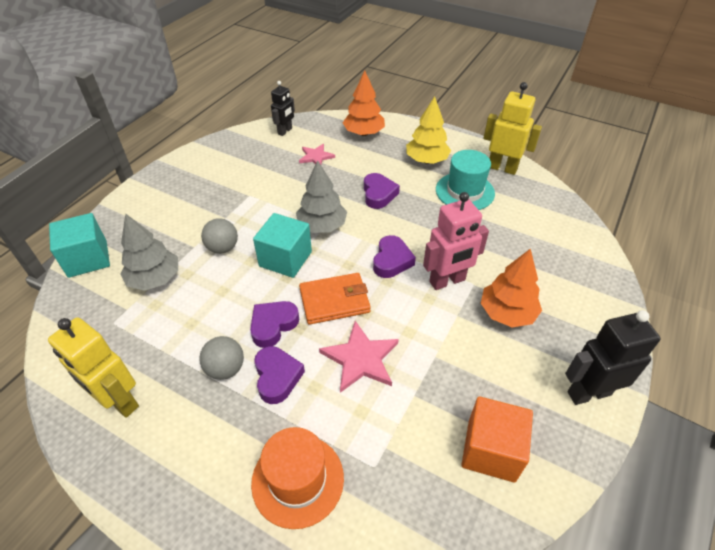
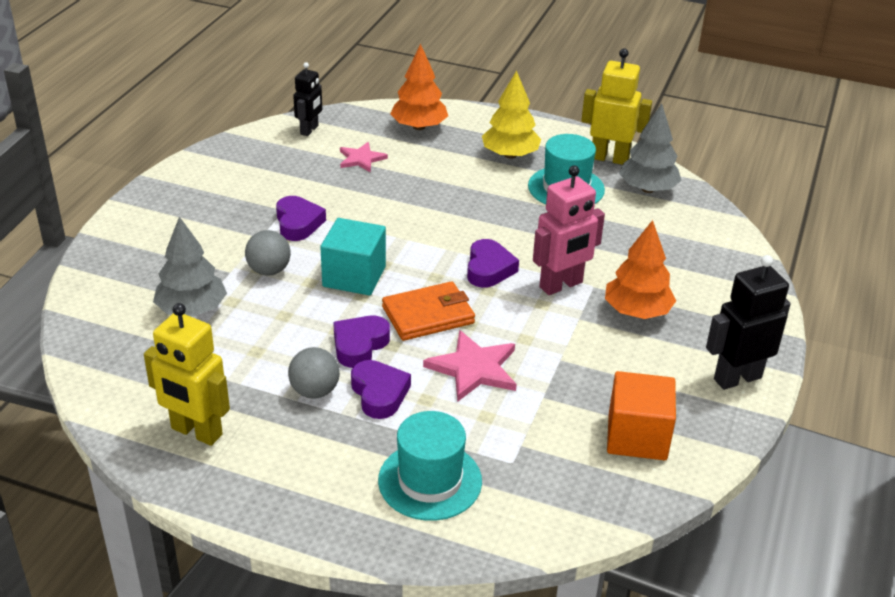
camera: 10 degrees left, 10 degrees down
(88, 259) = (93, 295): turquoise cube -> none
(298, 480) = (430, 481): orange hat -> turquoise hat
(322, 226) = (391, 238): grey tree -> grey tree (647, 189)
(378, 194) = (456, 198): purple heart -> purple heart (298, 223)

